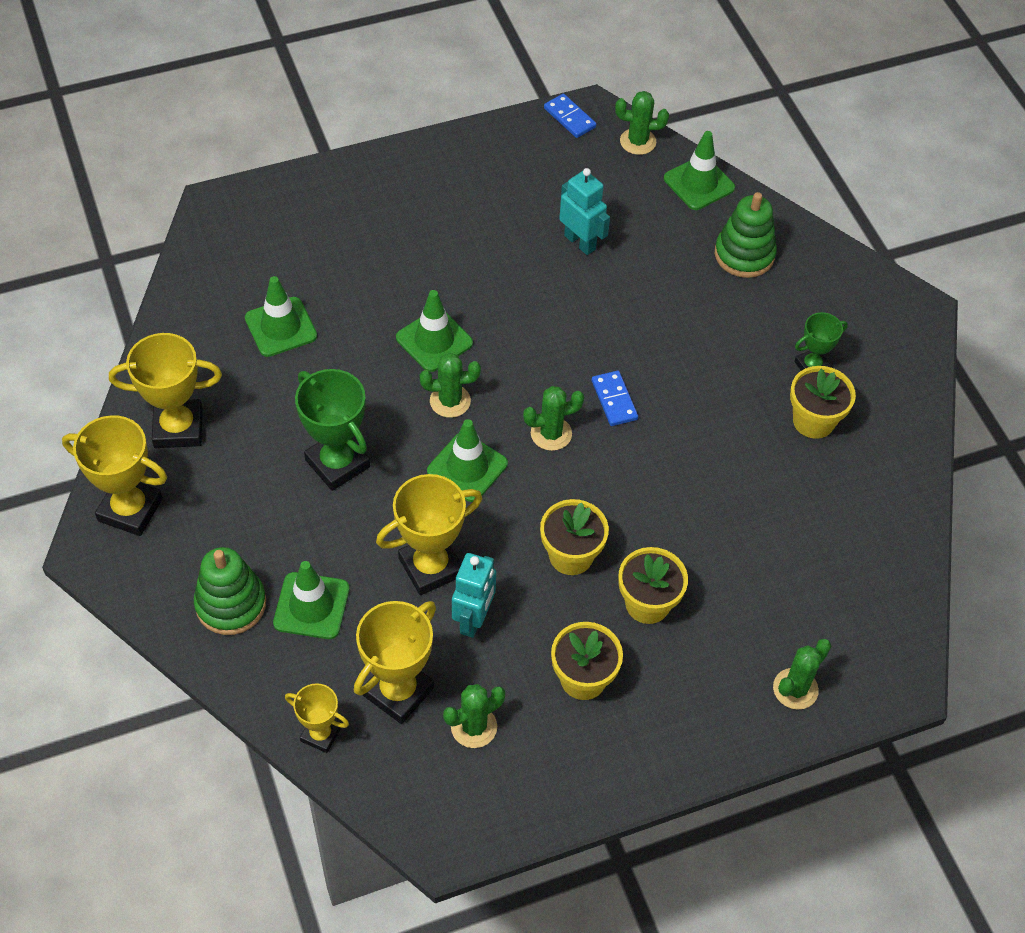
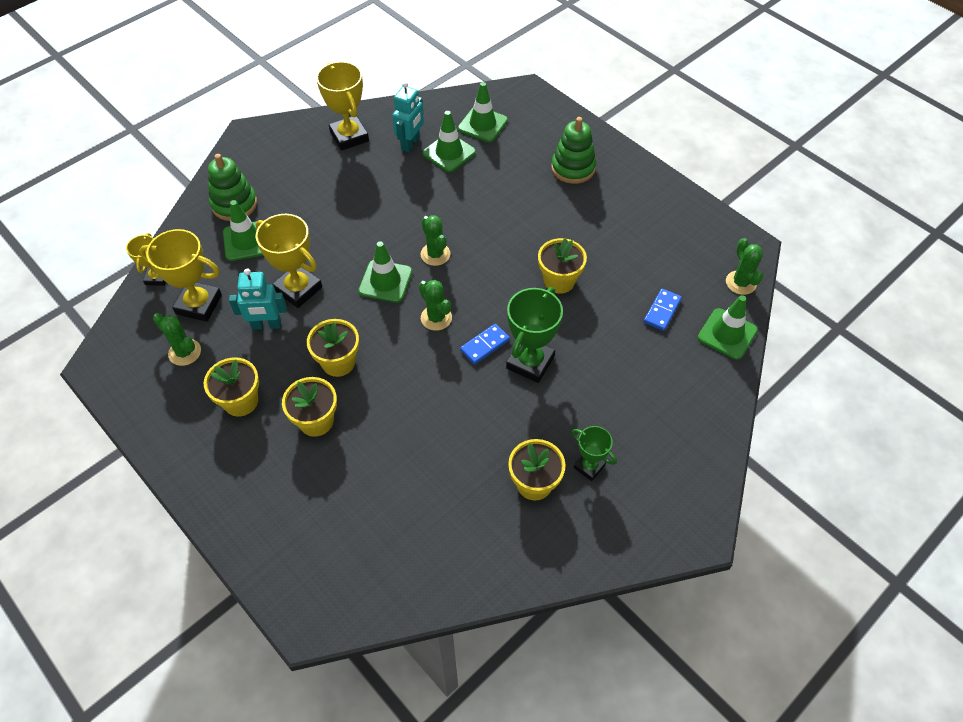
camera: 70 degrees right, 0 degrees up
(130, 510) = (282, 138): yellow trophy -> none
(337, 463) = (357, 216): green trophy -> green trophy (530, 362)
(434, 340) = (481, 229): green traffic cone -> green traffic cone (482, 124)
(555, 296) = (559, 281): none -> yellow flower pot
(569, 118) = (733, 235): blue domino -> blue domino (662, 311)
(580, 242) = (618, 279): turquoise robot -> turquoise robot (410, 143)
(744, 255) = (674, 386): green stacking toy -> green stacking toy (573, 168)
(795, 689) = (276, 541): green cactus -> none

